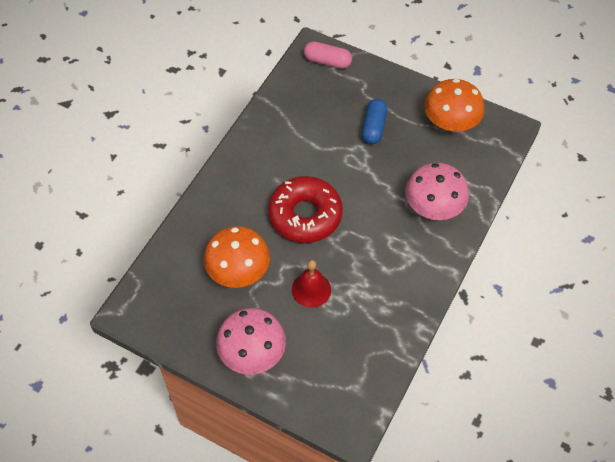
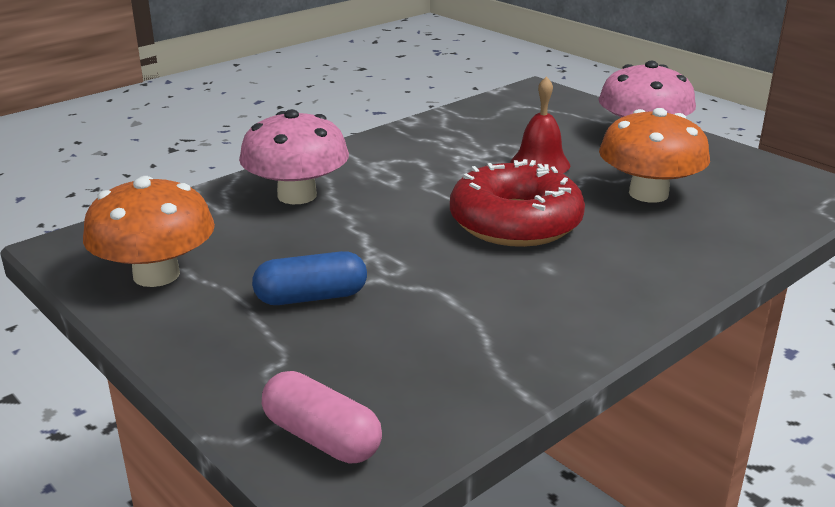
camera: 160 degrees left, 30 degrees down
(373, 127) = (311, 297): blue capsule -> blue capsule turned 45 degrees clockwise

